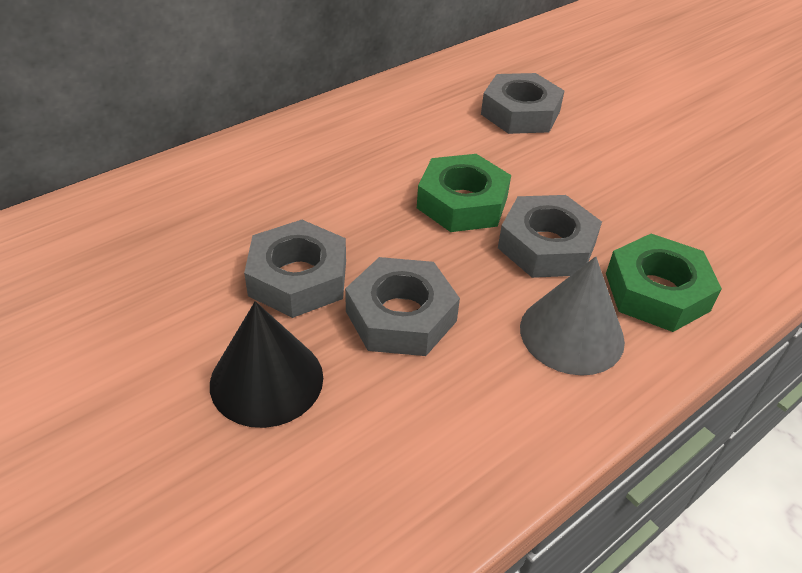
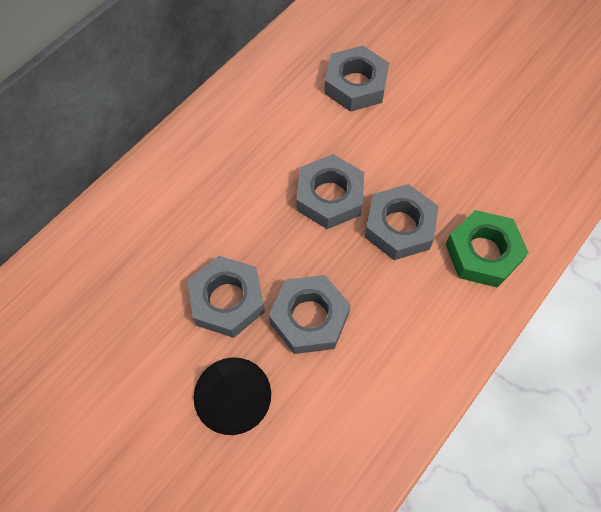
camera: 10 degrees left, 20 degrees up
(462, 202) = (329, 196): green nut -> grey nut
(571, 334) = (429, 305): grey cone -> none

